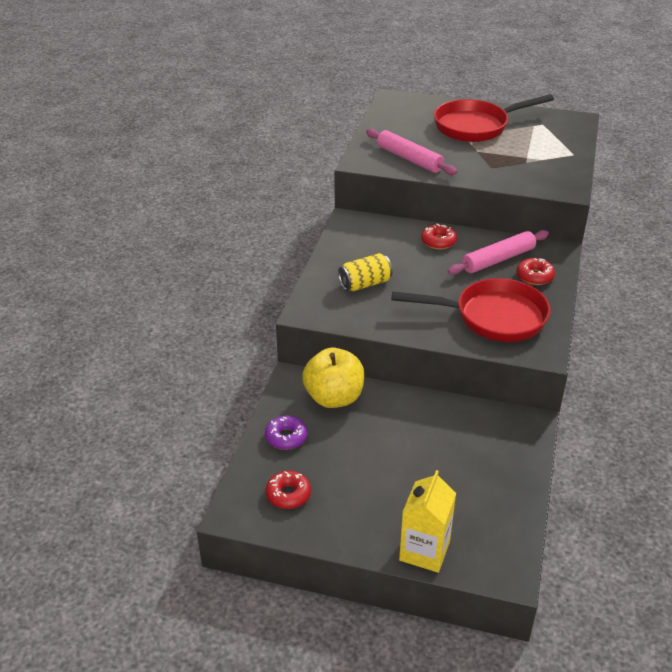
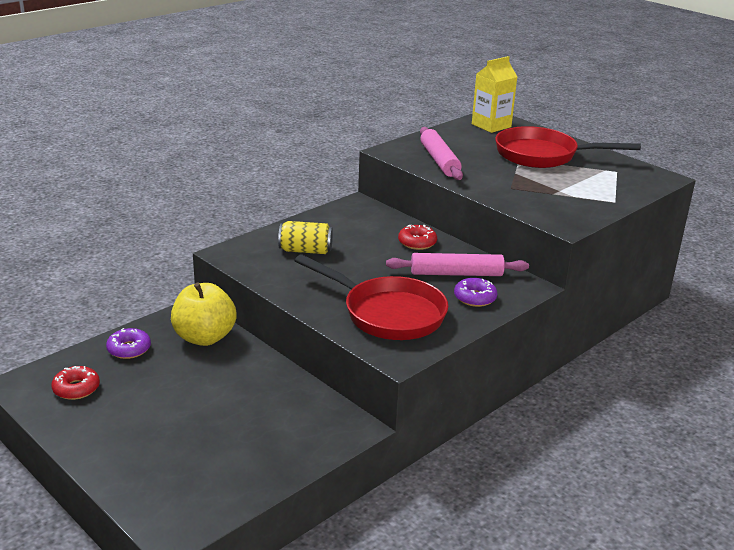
camera: 30 degrees right, 10 degrees down
(424, 551) = (126, 479): yellow carton -> yellow carton (491, 125)
(534, 276) = (475, 298): red donut -> purple donut

